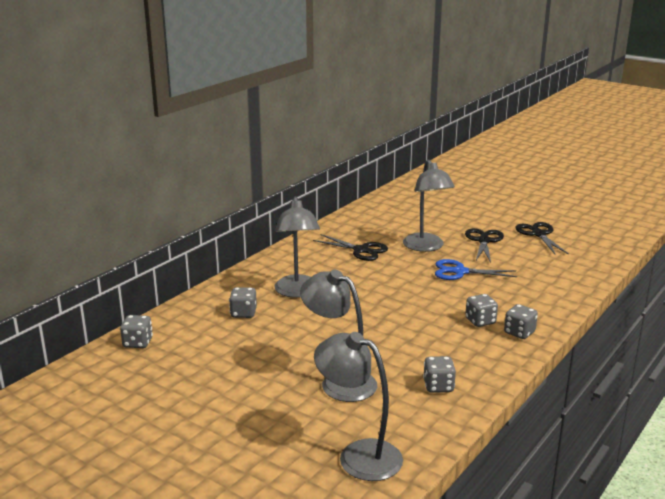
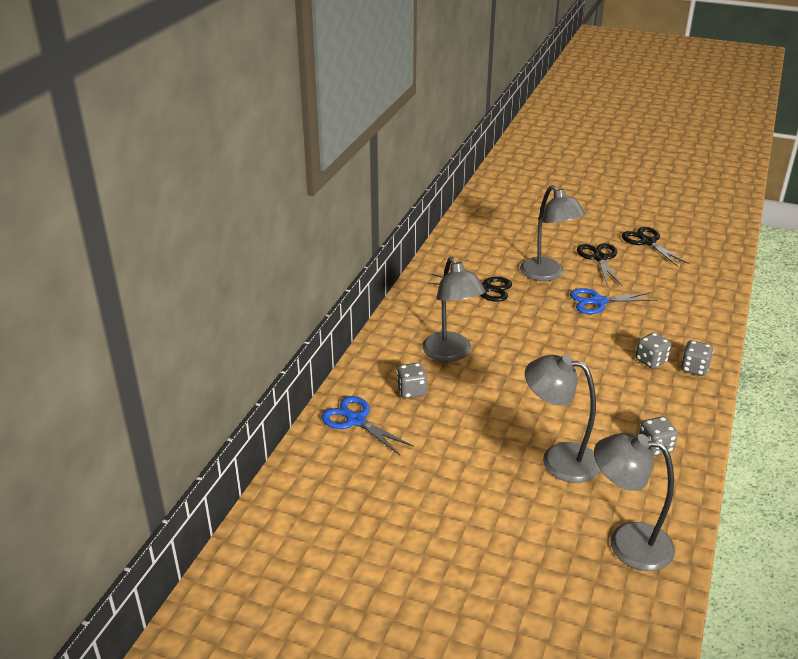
camera: 15 degrees left, 10 degrees up
(138, 343) = (322, 449): grey dice -> none
(180, 327) = (356, 420): none -> blue scissors

